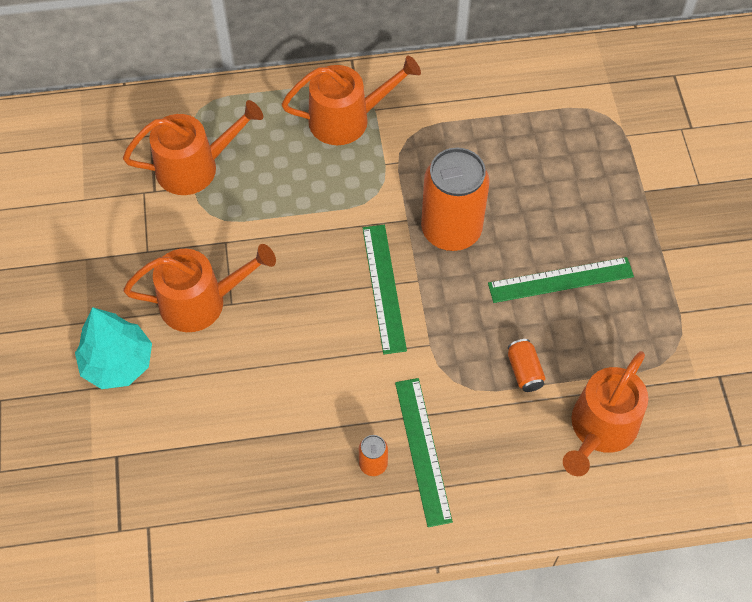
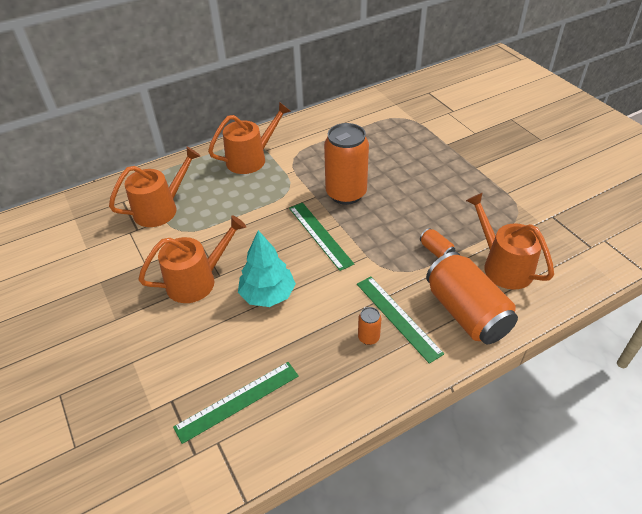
camera: 20 degrees left, 15 degrees down
(118, 363) = (149, 338): turquoise tree -> turquoise tree (267, 294)
(512, 477) = (466, 312): none -> orange can
(560, 280) = (427, 198): green ruler -> green ruler (238, 401)
(600, 428) = (503, 266): orange watering can -> orange watering can turned 135 degrees clockwise

